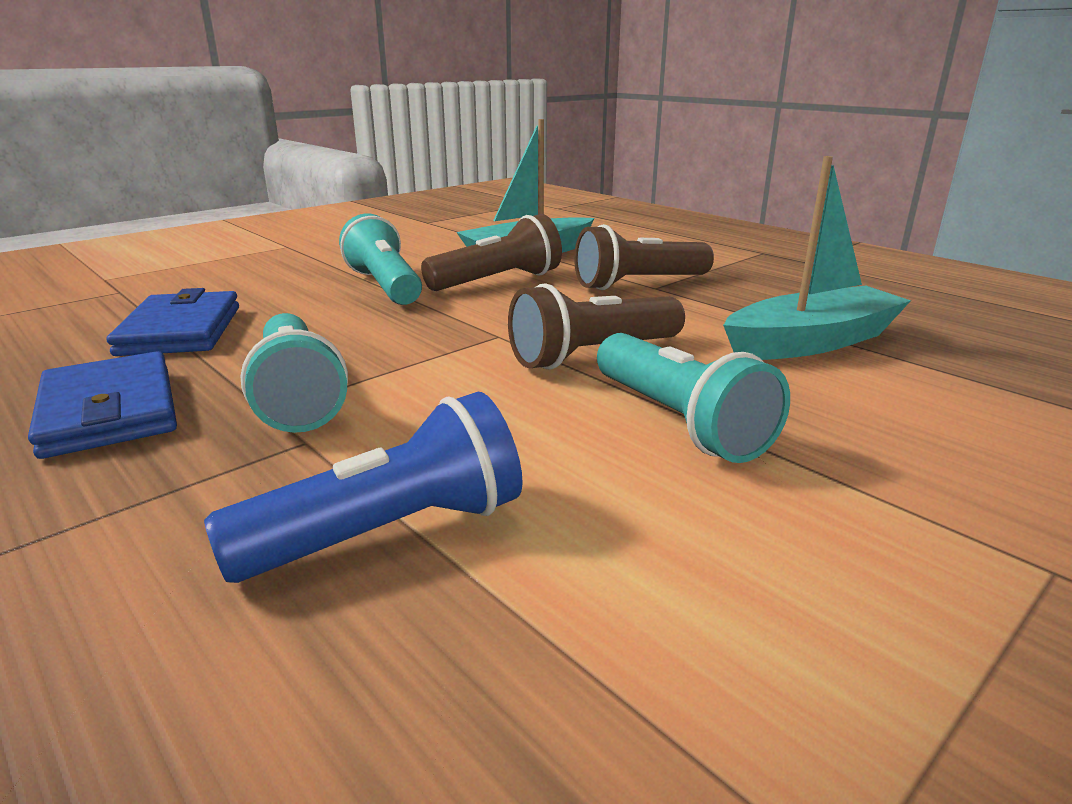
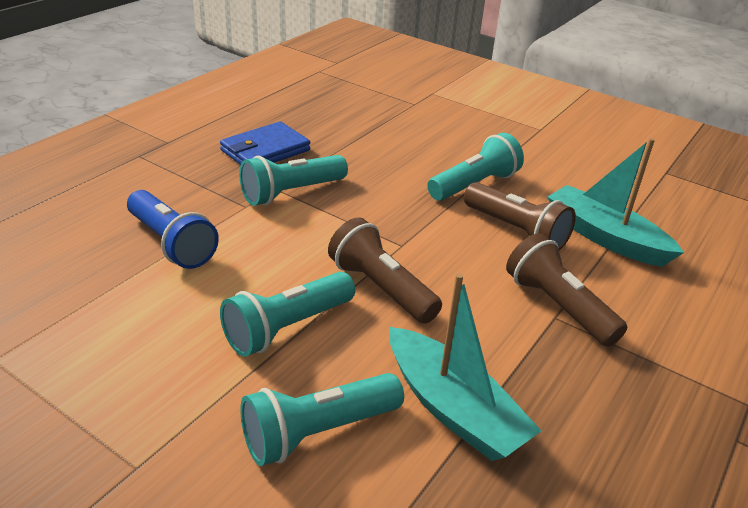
camera: 75 degrees right, 10 degrees up
(181, 330) = (363, 138): blue wallet -> none
(886, 414) = (318, 432): none -> turquoise flashlight

